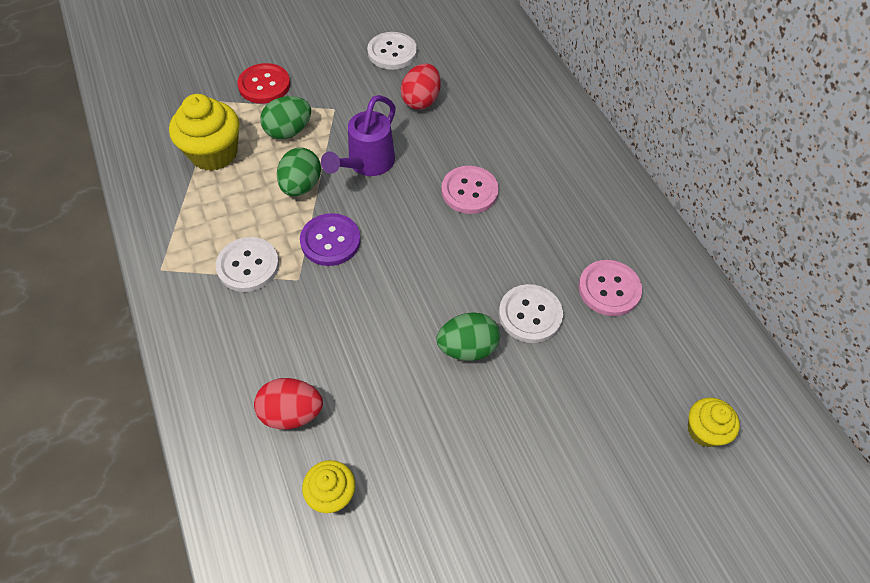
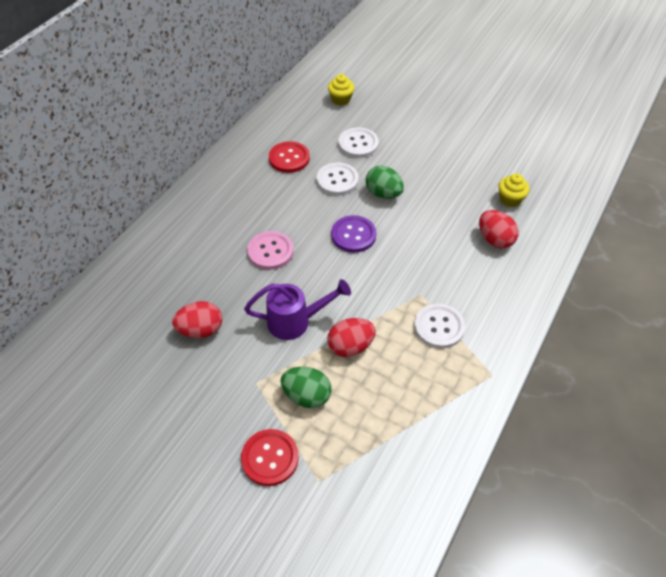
camera: 125 degrees left, 5 degrees down
(214, 153) = (374, 430): yellow cupcake -> none
(301, 186) = (350, 346): green egg -> red egg
(330, 241) = (378, 297): purple button -> purple button (353, 235)
(392, 52) = (153, 388): white button -> white button (358, 144)
(609, 289) = (289, 158): pink button -> red button

